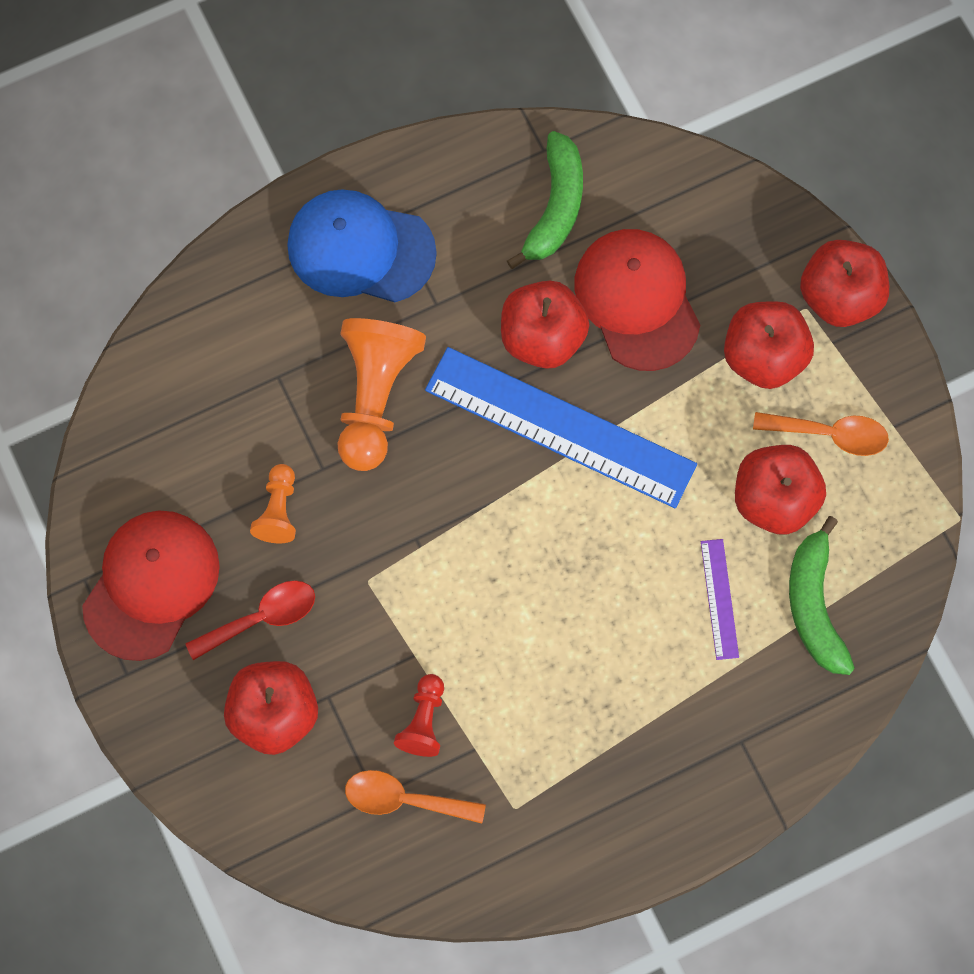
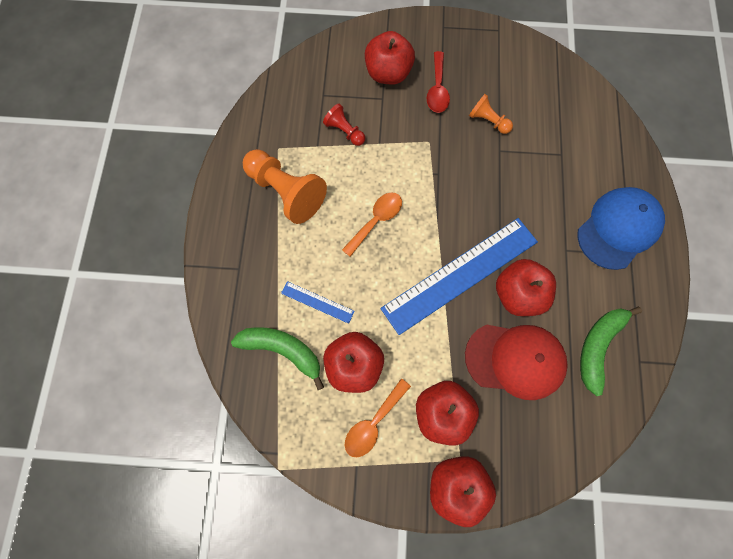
camera: 120 degrees right, 0 degrees up
(151, 585) = (480, 53): red cap -> none
(375, 397) = (526, 193): orange pawn -> orange pawn (286, 192)
(404, 799) = (314, 105): orange spoon -> orange spoon (376, 221)
(555, 207) = (598, 347): green banana -> green banana turned 75 degrees clockwise
(719, 599) = (317, 302): purple ruler -> blue ruler

